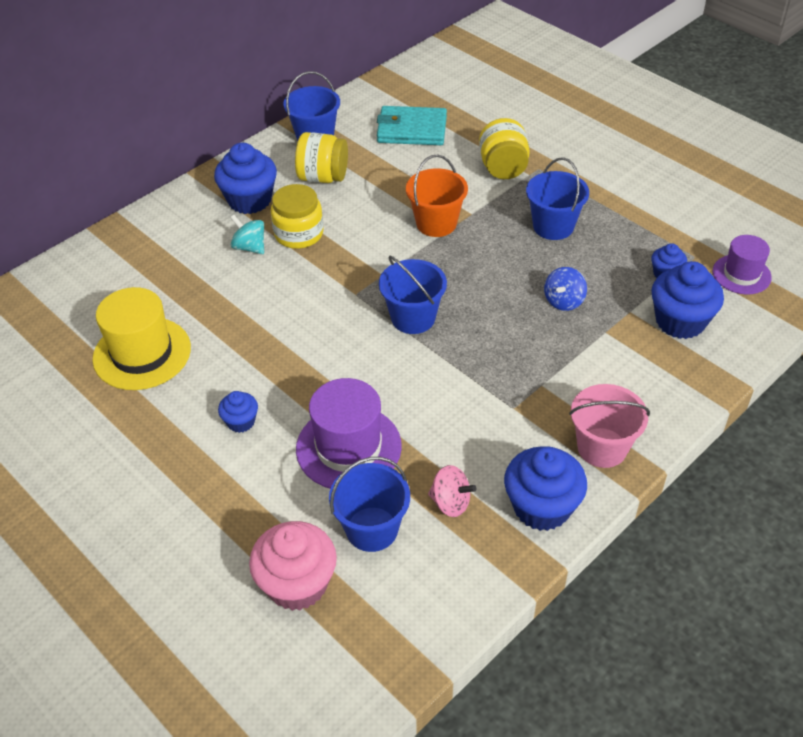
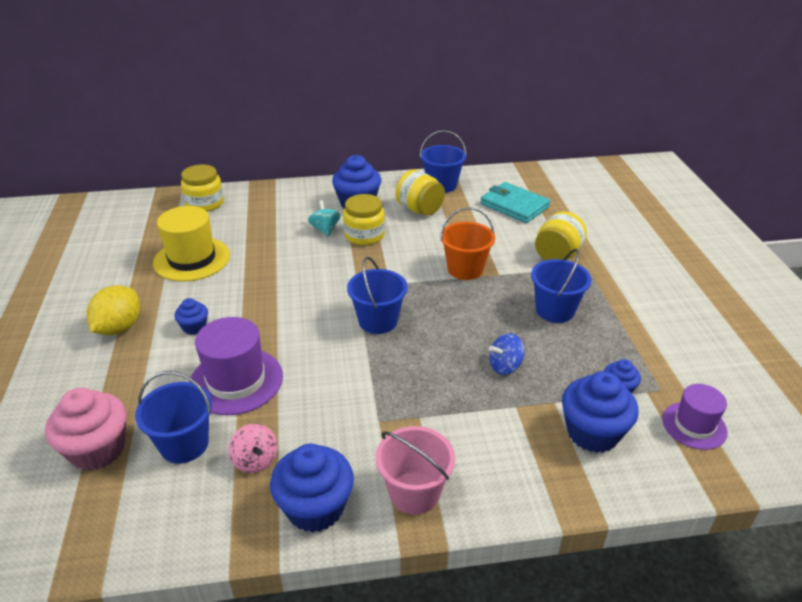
camera: 35 degrees right, 10 degrees down
(69, 281) = (205, 203): none -> yellow jar
(160, 467) = (119, 328): none -> yellow lemon

